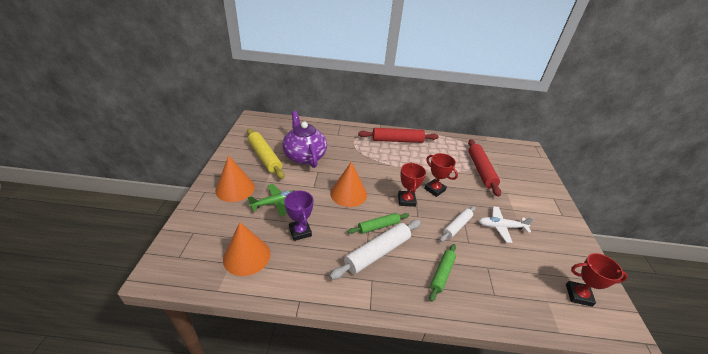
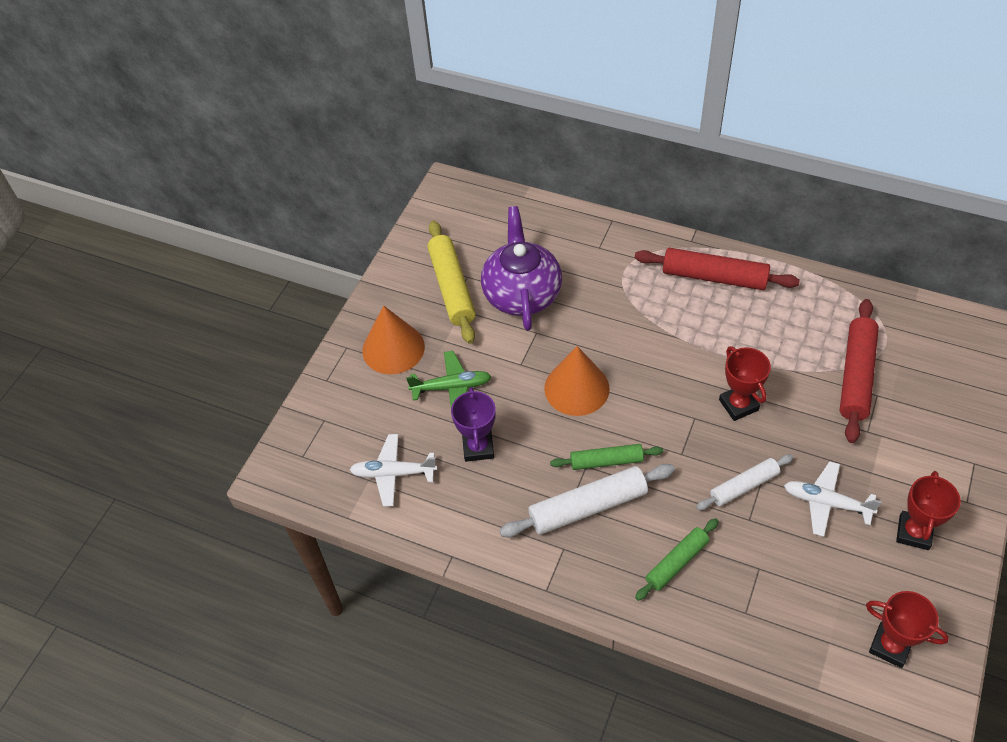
camera: 25 degrees right, 15 degrees up
(247, 256) = (393, 473): orange cone -> white plane
(406, 200) = (675, 419): red trophy -> red trophy (914, 532)

